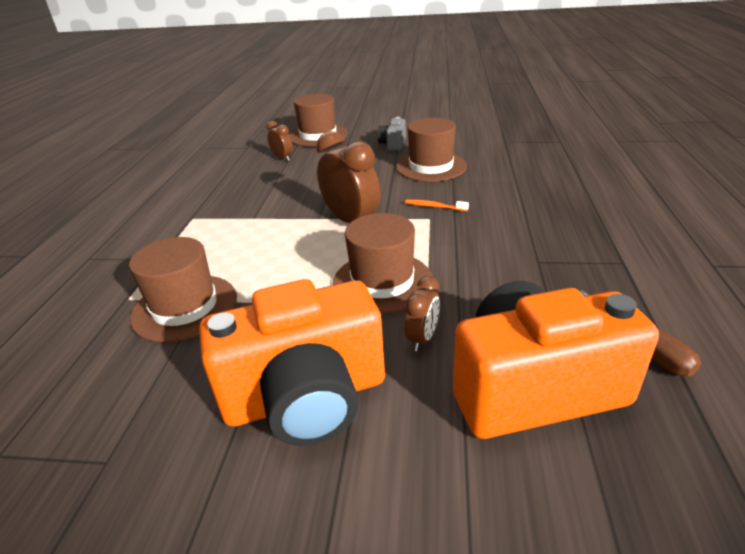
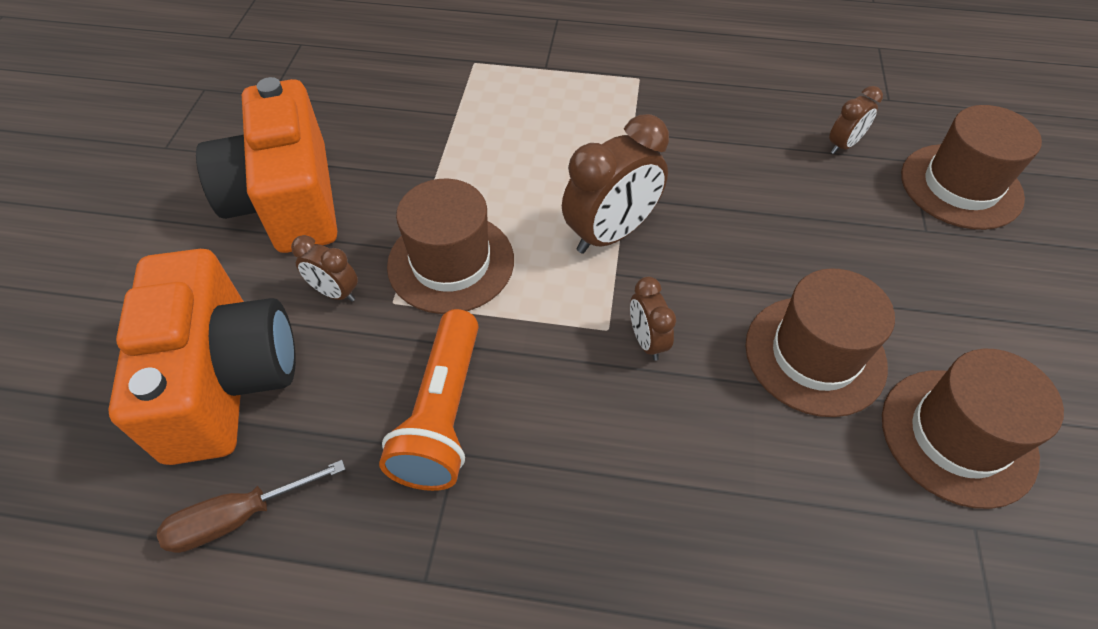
camera: 90 degrees right, 20 degrees up
(185, 307) = (447, 103): brown hat -> brown hat (958, 436)
(393, 144) = (930, 302): grey camera -> none
(434, 206) = (647, 341): orange toothbrush -> brown clock
(513, 269) = (443, 414): none -> orange flashlight

